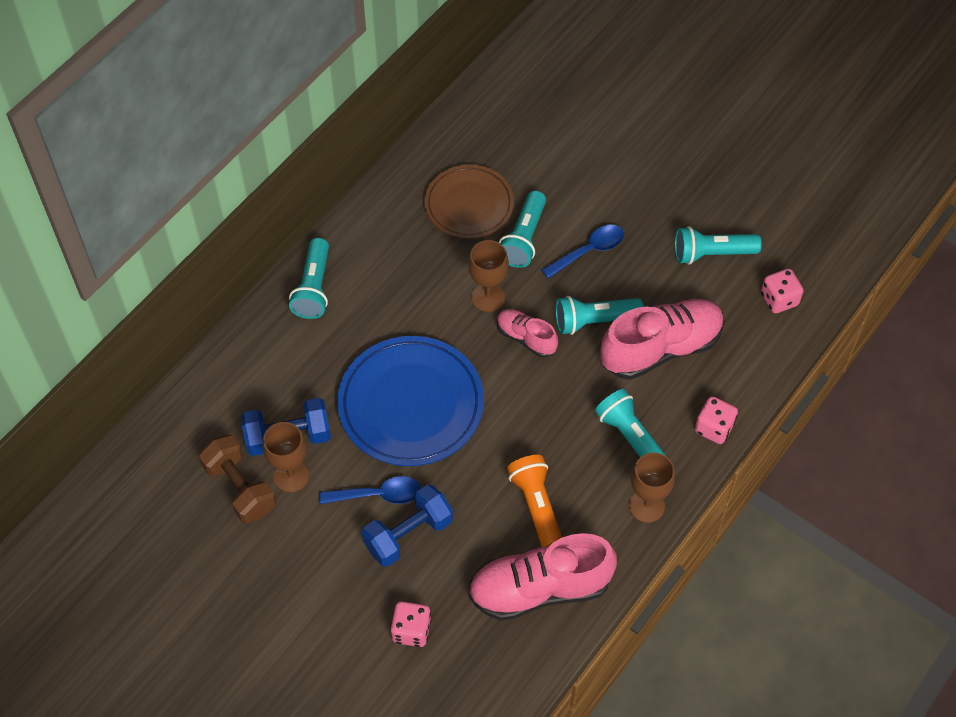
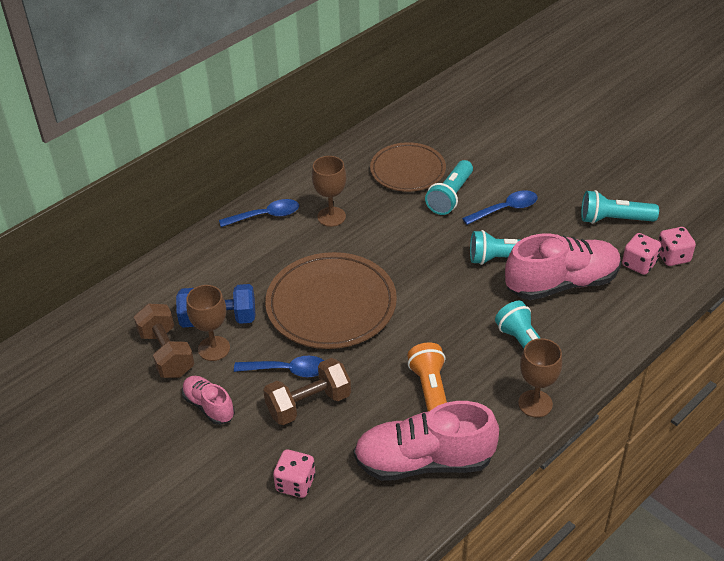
camera: 10 degrees right, 15 degrees down
(313, 288) = (266, 216): turquoise flashlight -> blue spoon
(408, 534) = (308, 404): blue dumbbell -> brown dumbbell
(411, 404) = (331, 305): blue plate -> brown plate
(488, 297) = (413, 234): brown goblet -> brown goblet (331, 217)
(526, 338) = (441, 265): pink shoe -> pink shoe (209, 406)
(714, 428) = (605, 348): pink dice -> pink dice (639, 264)

